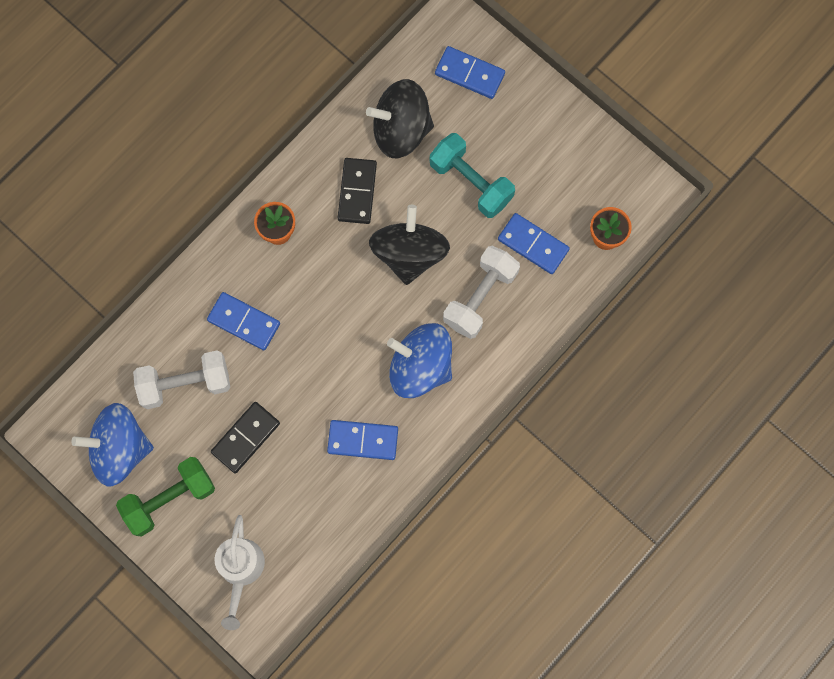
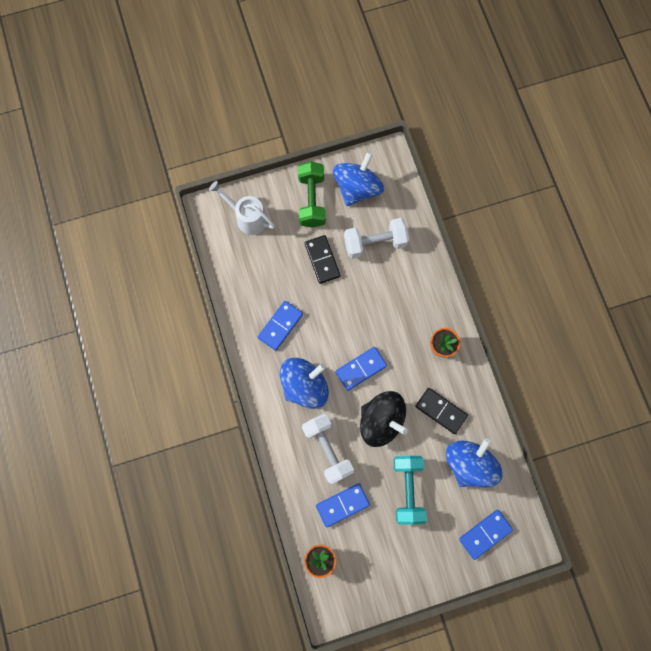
camera: 120 degrees right, 0 degrees up
(185, 384) = (375, 243): white dumbbell -> white dumbbell turned 60 degrees clockwise
(244, 322) = (394, 296): blue domino -> blue domino (361, 368)
(401, 130) = (469, 463): black spinning top -> blue spinning top
(471, 182) = (407, 489): turquoise dumbbell -> turquoise dumbbell turned 75 degrees counterclockwise

